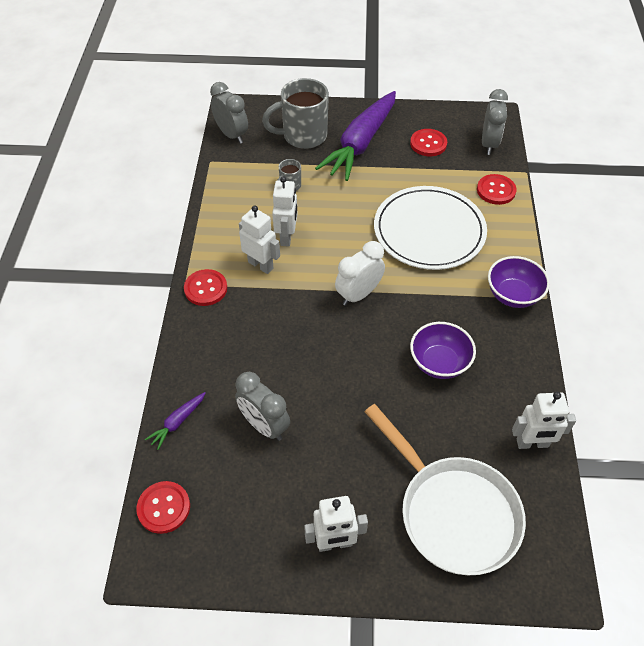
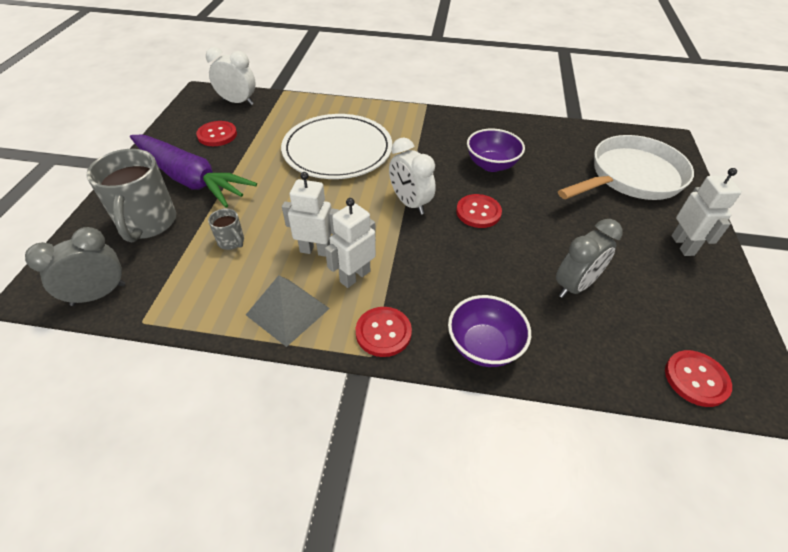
camera: 85 degrees left, 5 degrees down
(177, 422) = (585, 365): purple carrot -> none
(223, 231) = (287, 311): none -> grey pyramid
(489, 144) = (238, 102): grey clock -> white clock
(496, 190) = (300, 108): red button -> red button (478, 212)
(513, 295) = (421, 118): purple bowl -> purple bowl (484, 346)
(532, 443) = (562, 132): white robot -> none

